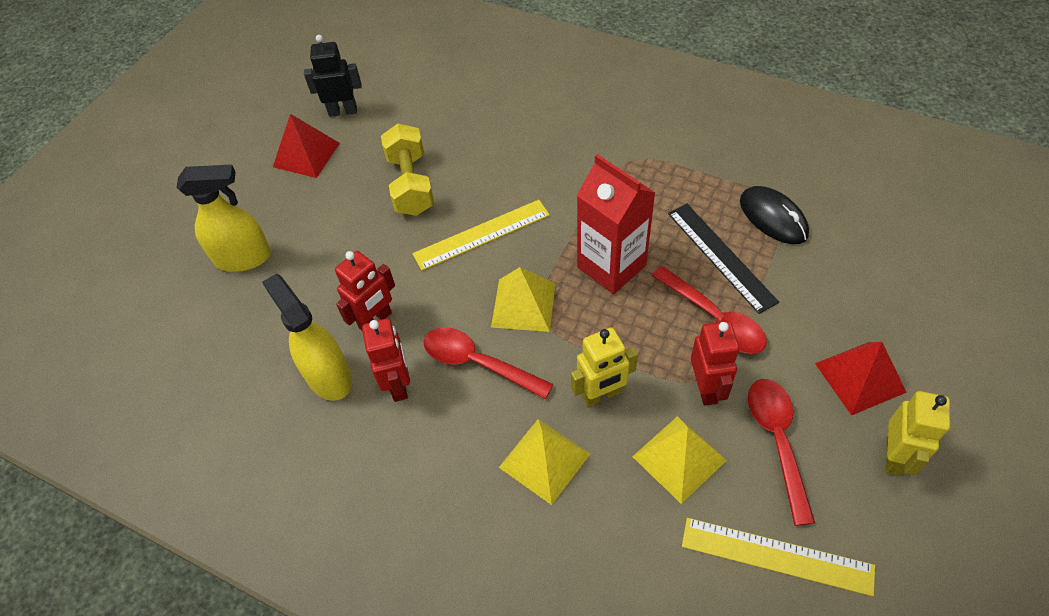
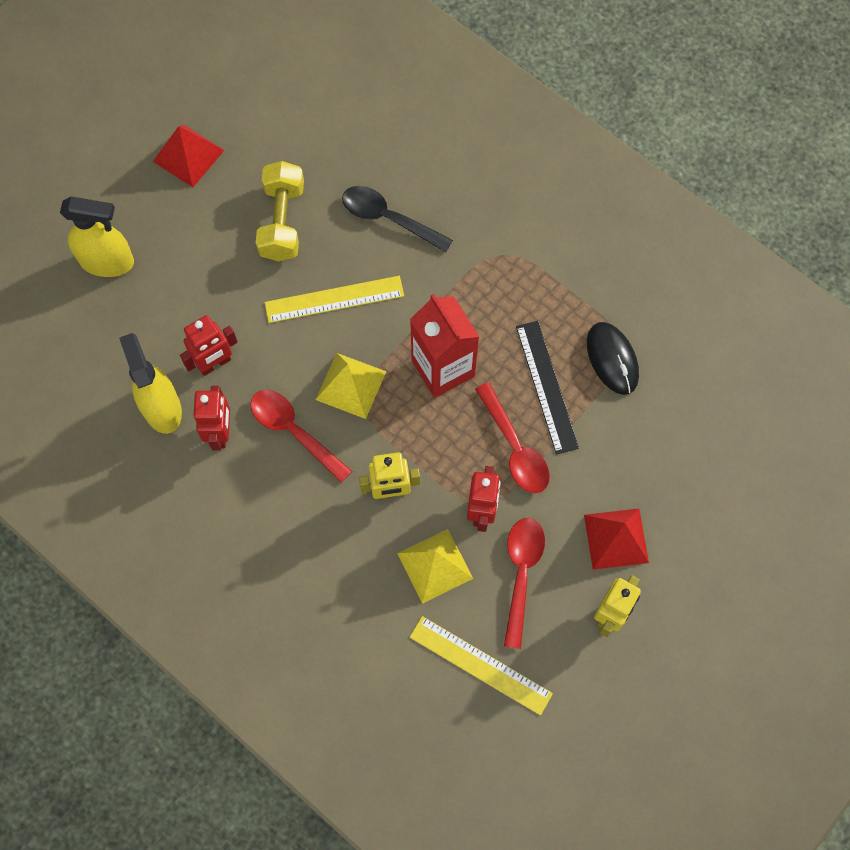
camera: 10 degrees right, 15 degrees up
(343, 111) = (236, 109): black robot -> none
(511, 158) = (388, 218): none -> black spoon
(544, 460) = (324, 536): yellow pyramid -> none

